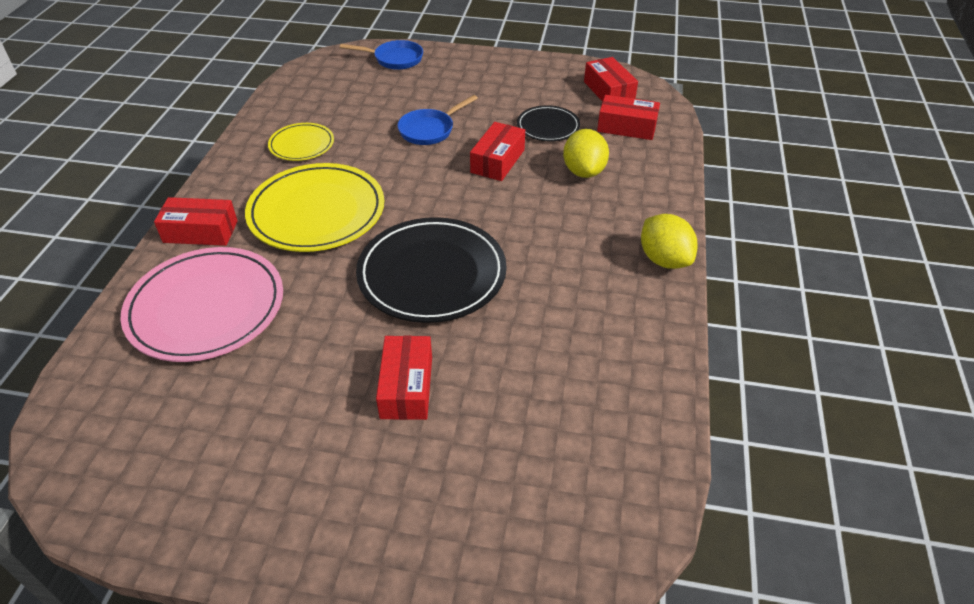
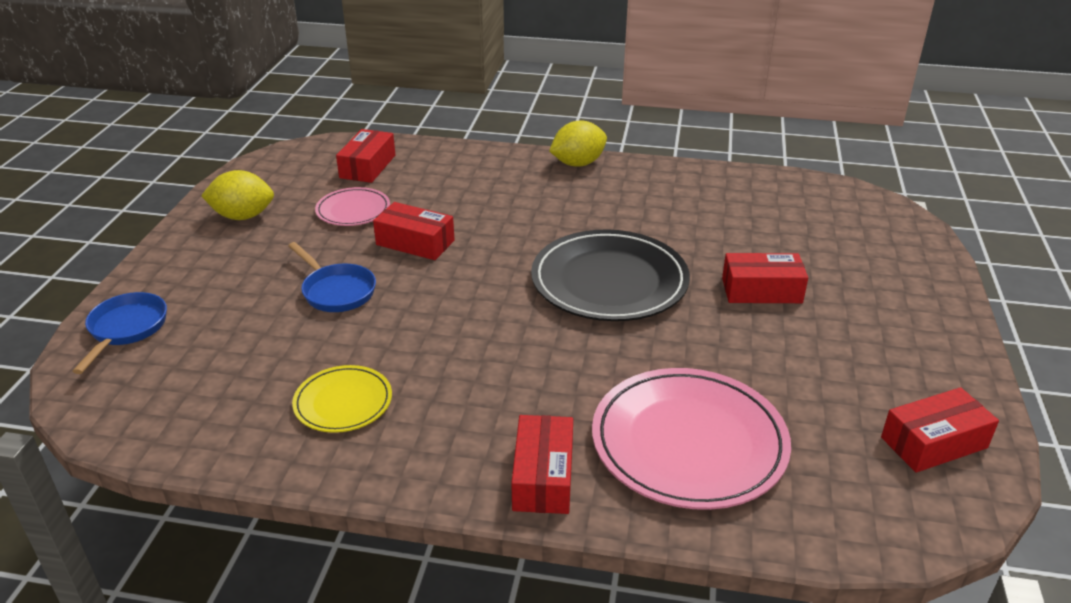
camera: 90 degrees left, 10 degrees down
(317, 212) = (503, 371): yellow plate -> none
(548, 126) = (353, 210): black plate -> pink plate
(584, 171) = (443, 193): yellow lemon -> yellow lemon (243, 216)
(609, 91) = (292, 172): red box -> red box (933, 442)

